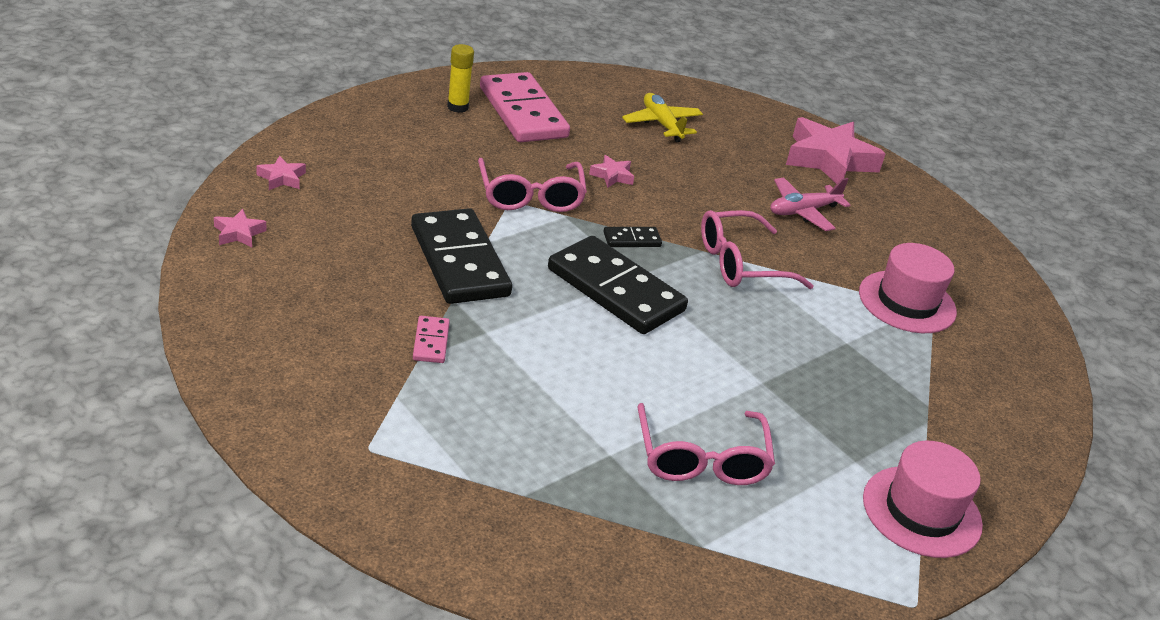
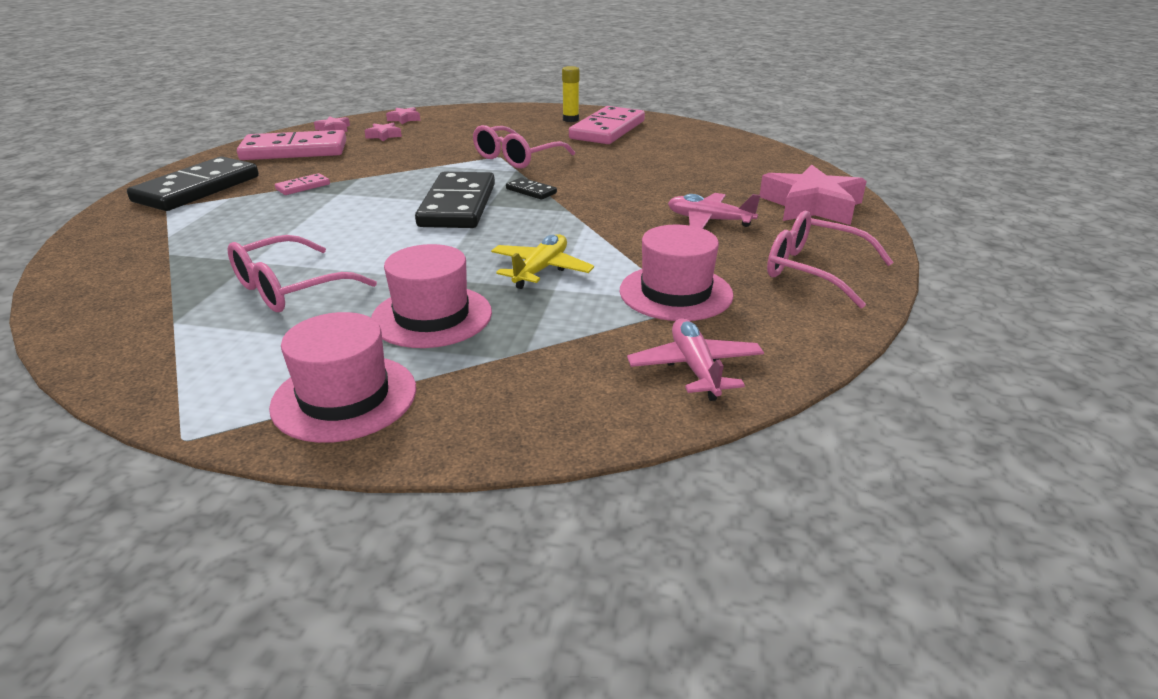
camera: 55 degrees right, 5 degrees down
(285, 293) = (294, 151): none -> pink domino
(460, 261) = (404, 167): black domino -> black domino (197, 189)
(612, 176) = (596, 165): pink star -> pink star (384, 136)
(662, 124) = (699, 156): yellow plane -> yellow plane (541, 270)
(740, 263) = (580, 225): pink glasses -> pink glasses (813, 270)
(834, 416) = (432, 316): none -> pink hat
(1013, 360) = (695, 368): none -> pink plane

